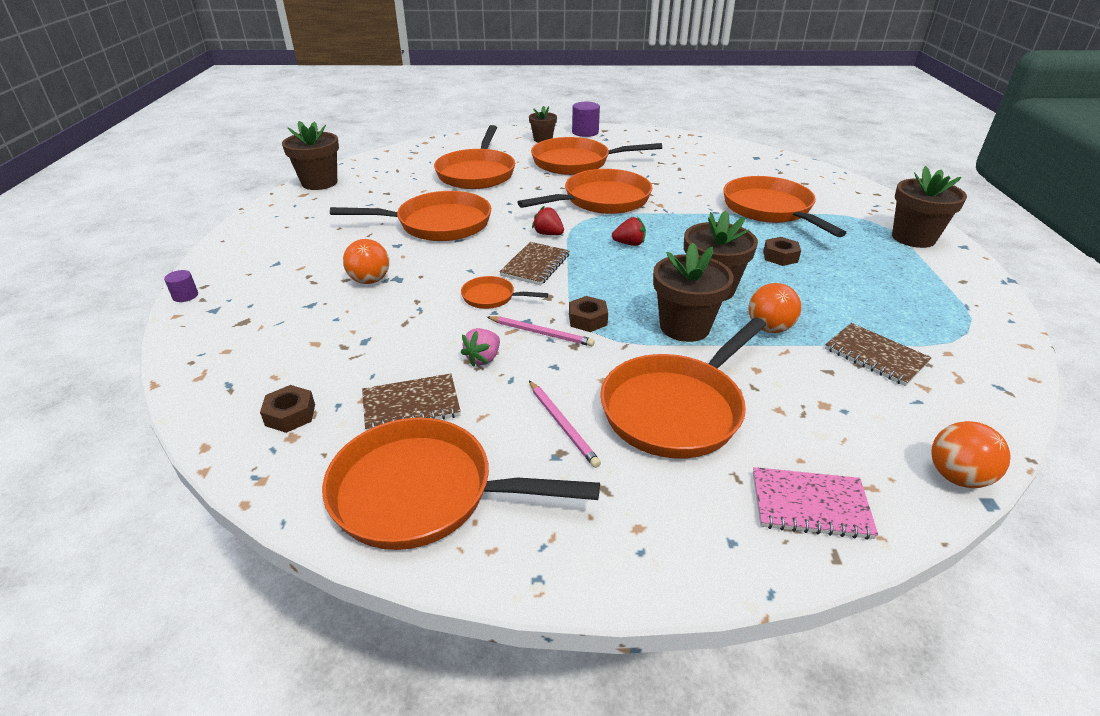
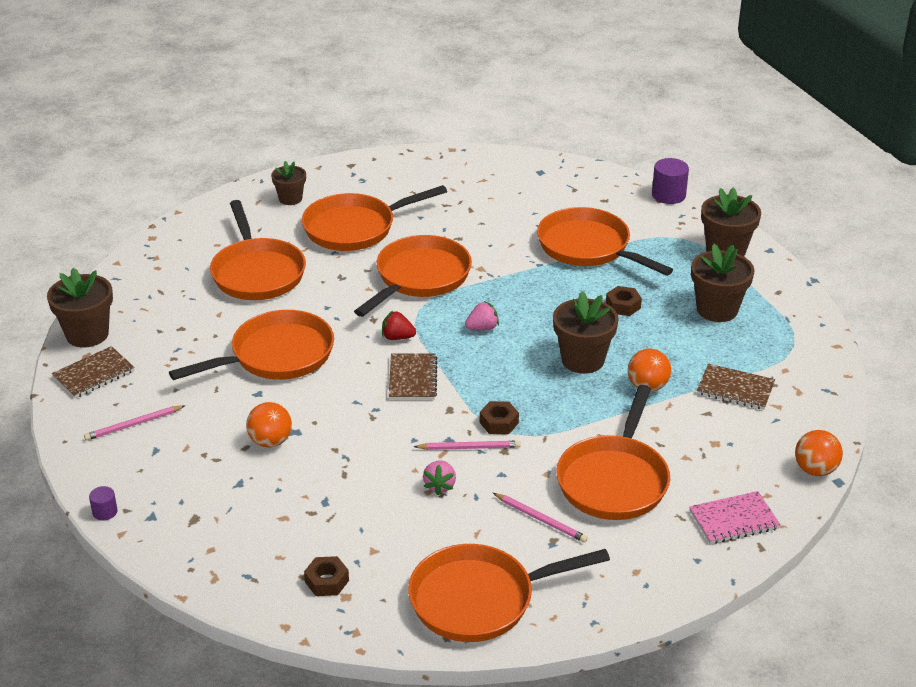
camera: 25 degrees left, 0 degrees up
(282, 242) = (133, 425): none -> pink pencil
(411, 405) = (415, 542): brown notebook -> brown notebook (94, 374)
(492, 297) = (400, 425): orange pan -> none
(585, 132) = (331, 174): purple cylinder -> purple cylinder (668, 195)
(629, 244) = (482, 328): red strawberry -> pink strawberry
(684, 327) = (581, 406): brown flower pot -> brown flower pot (717, 309)

